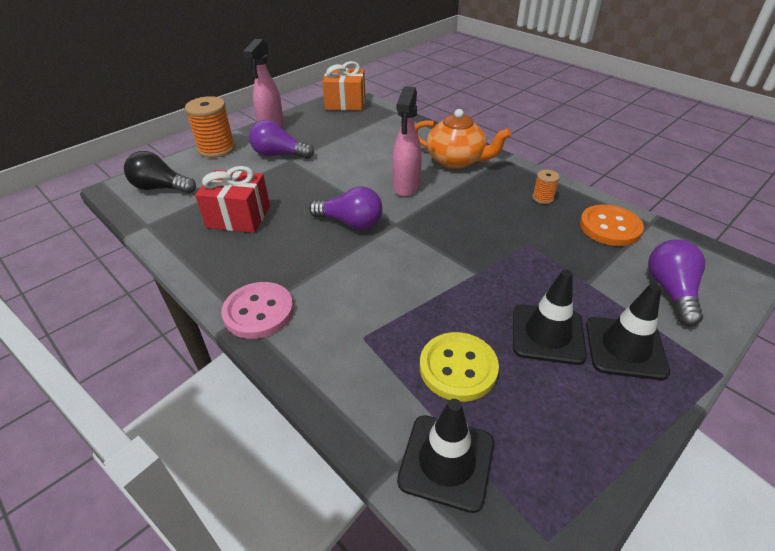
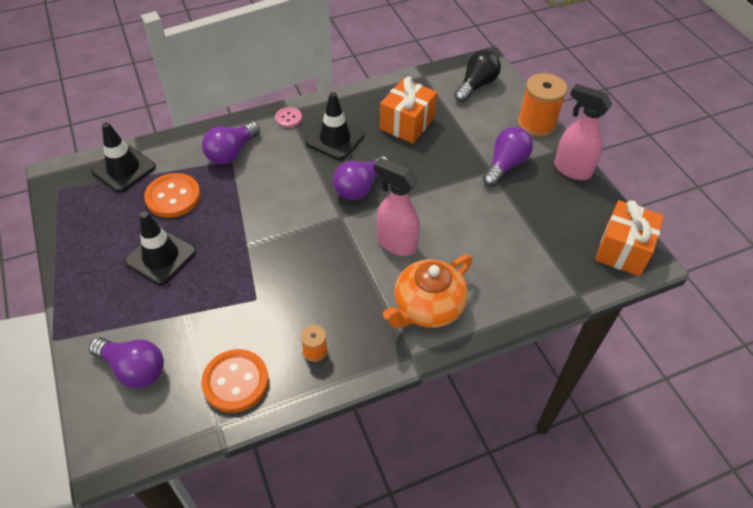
camera: 110 degrees right, 10 degrees up
(238, 217) = (407, 123): red gift -> orange gift
(258, 312) = (288, 118): pink button -> pink button, size x0.55
(348, 343) = (231, 153): none -> purple light bulb
(458, 368) = (173, 197): yellow button -> orange button
(625, 348) = (116, 295): black traffic cone -> black traffic cone (335, 139)

